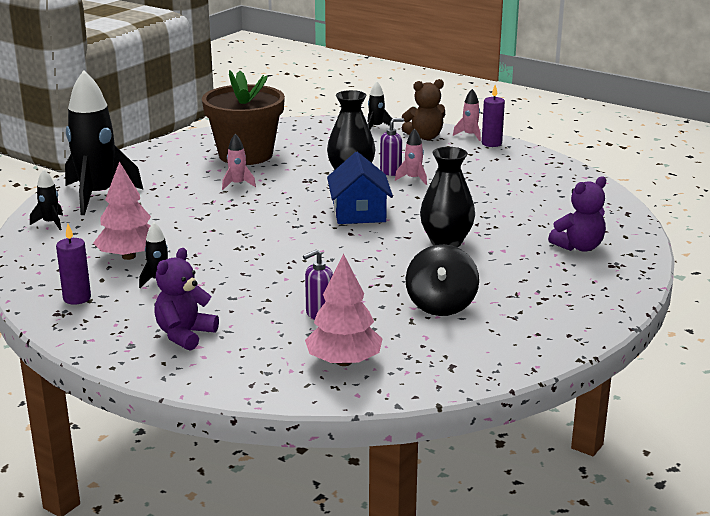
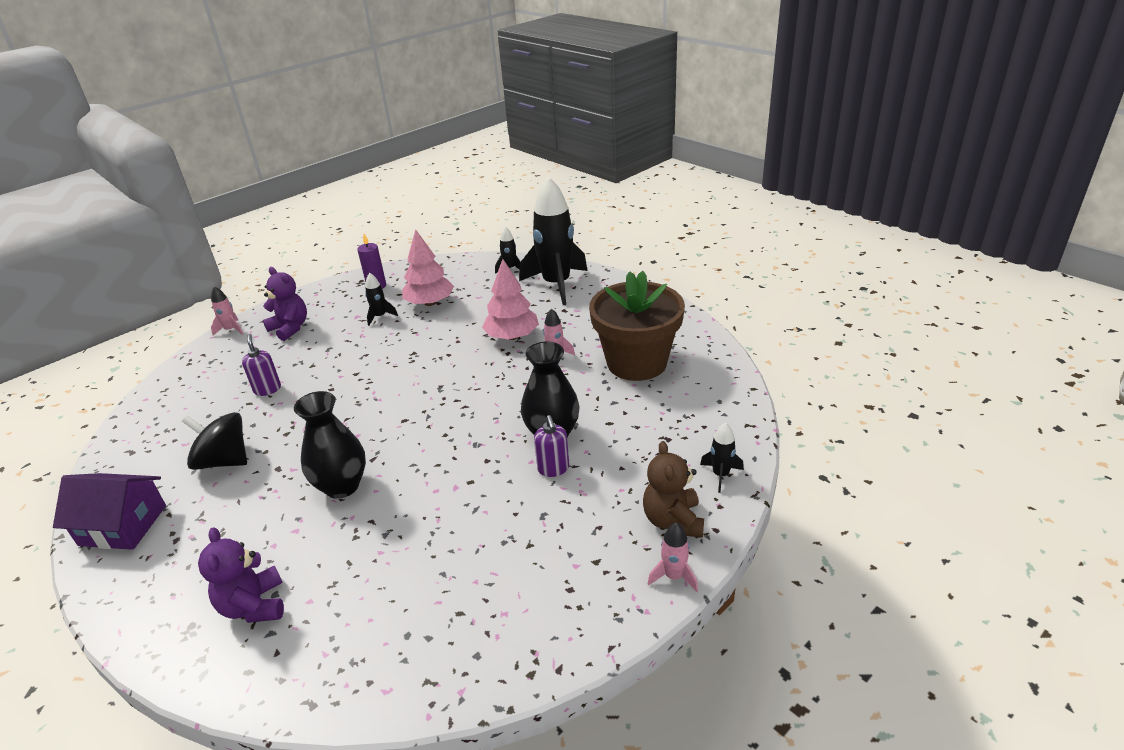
camera: 105 degrees right, 10 degrees up
(343, 361) = (190, 396): pink tree -> pink tree (512, 336)
(359, 212) = (448, 430): blue house -> none
(413, 179) = (524, 485): pink rocket -> pink rocket (231, 330)
(491, 143) = (633, 597): purple candle -> none
(546, 330) = (123, 525): none -> purple house

